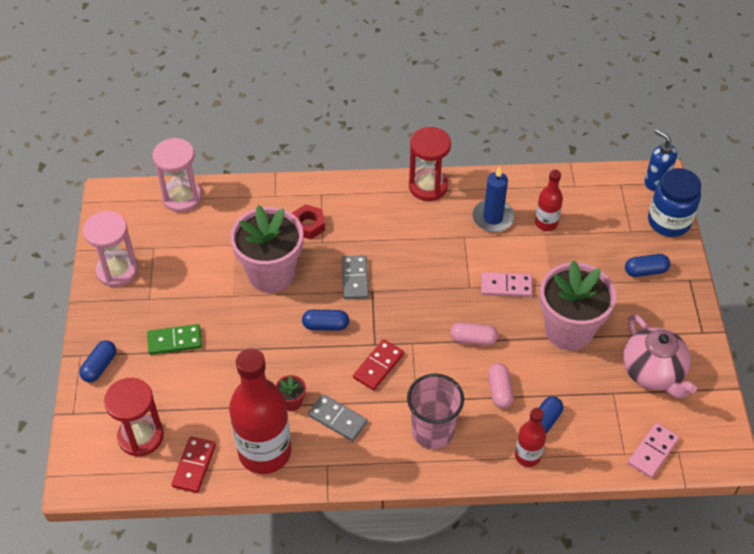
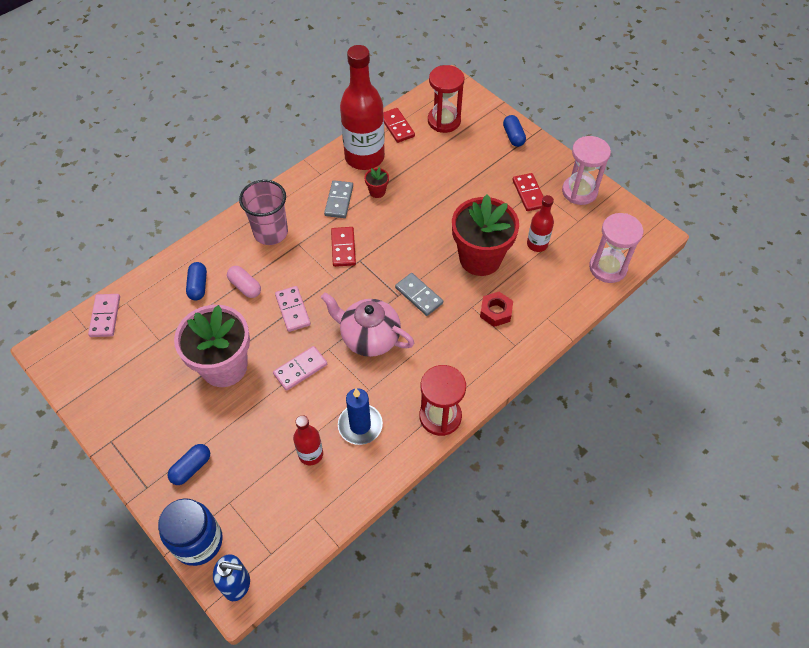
camera: 140 degrees right, 5 degrees up
(161, 300) = (529, 193): none -> red domino
(175, 341) = (489, 177): green domino -> none
(271, 273) = (480, 258): pink flower pot -> red flower pot
(325, 325) = (405, 250): blue capsule -> none
(337, 419) = (339, 201): grey domino -> grey domino turned 75 degrees counterclockwise
(473, 339) = (292, 310): pink capsule -> pink domino
(527, 456) = (195, 258): red bottle -> red bottle (537, 244)
(653, 373) = (135, 376): pink teapot -> pink teapot (369, 337)

